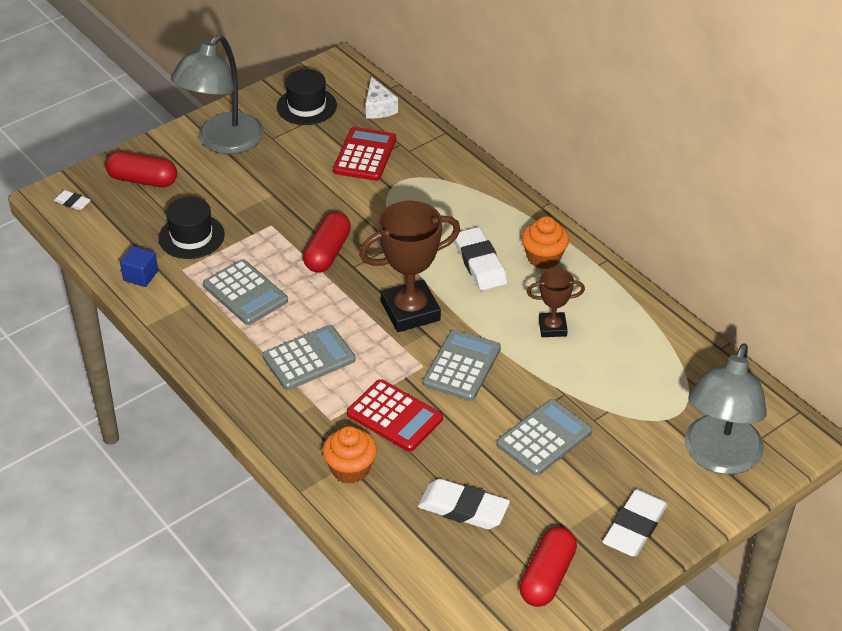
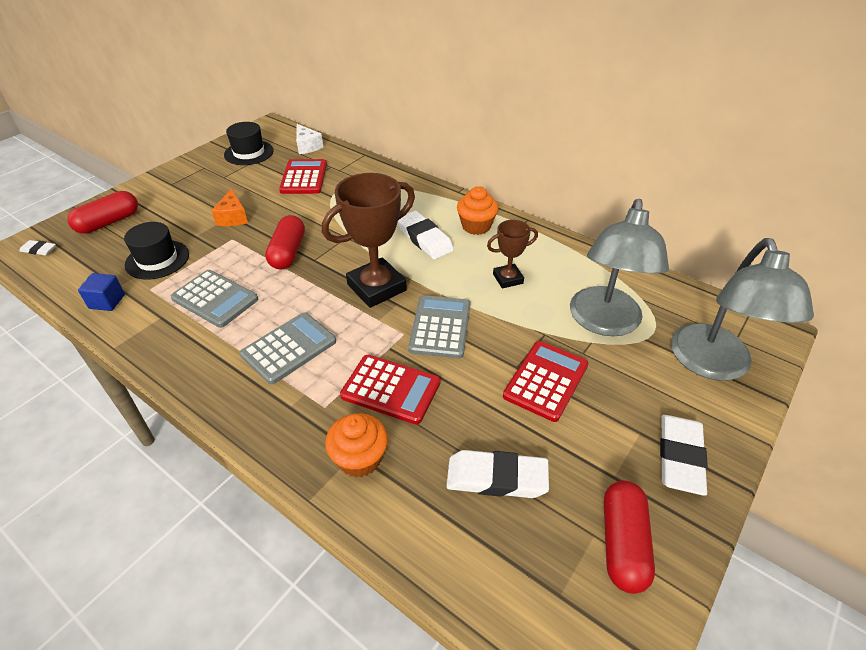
camera: 15 degrees left, 0 degrees up
(143, 180) = (108, 222): red capsule -> red capsule turned 45 degrees counterclockwise
(222, 142) = (180, 185): grey lamp -> grey lamp (604, 323)
(276, 197) = (233, 217): none -> orange cheese
(544, 438) = (546, 380): grey calculator -> red calculator

